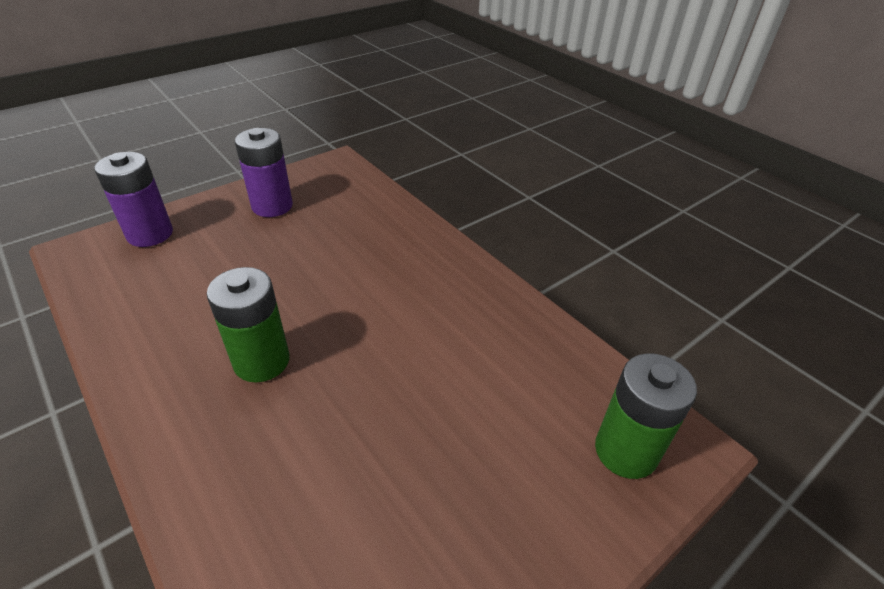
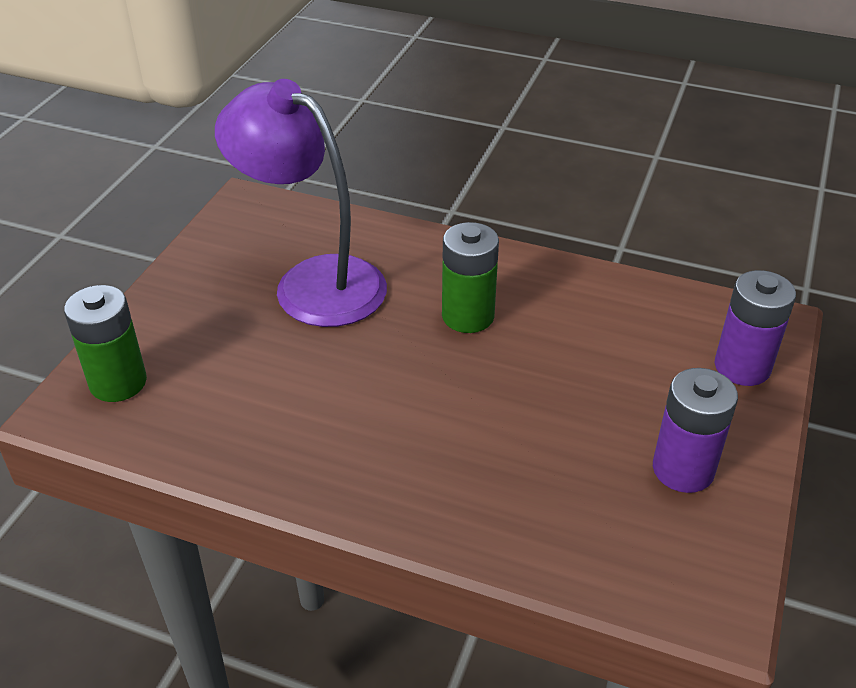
camera: 150 degrees right, 0 degrees up
(360, 489) = (312, 282): none -> purple lamp

